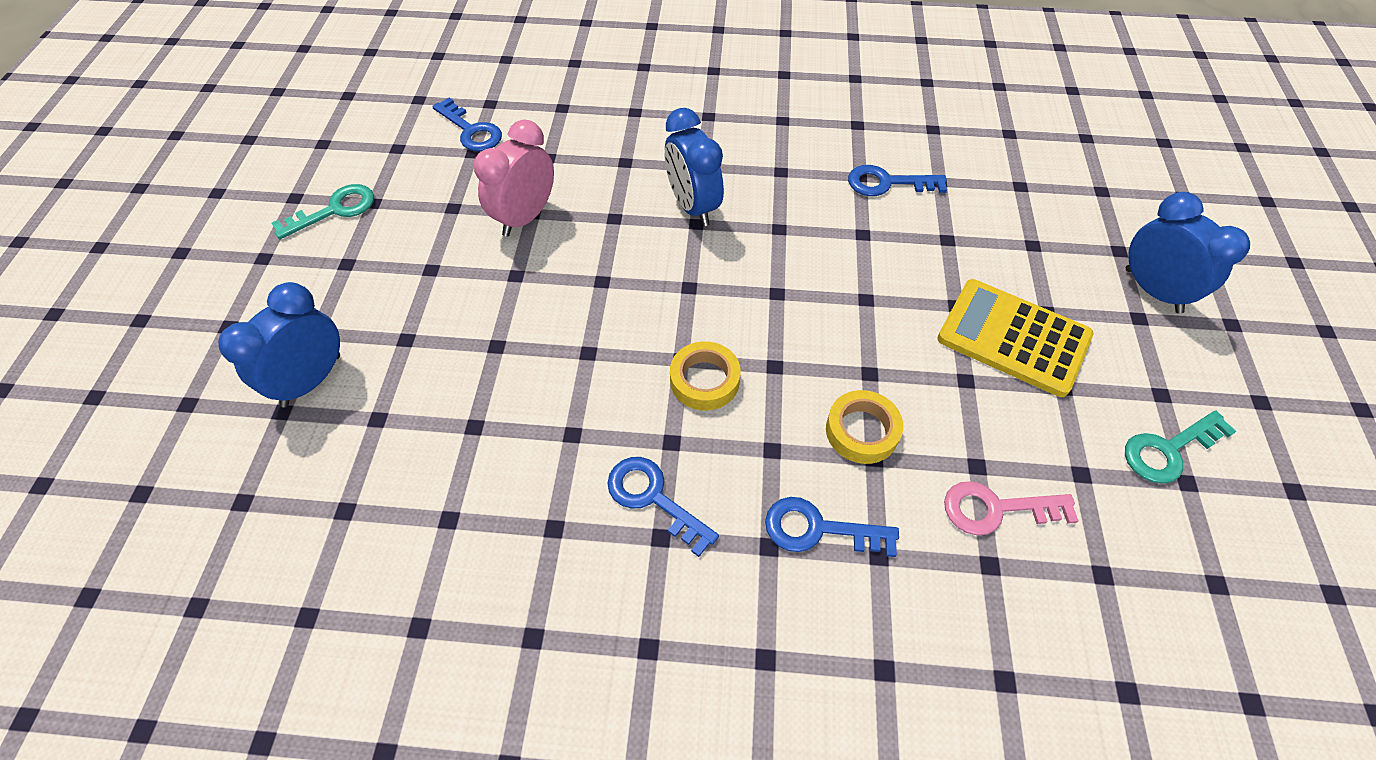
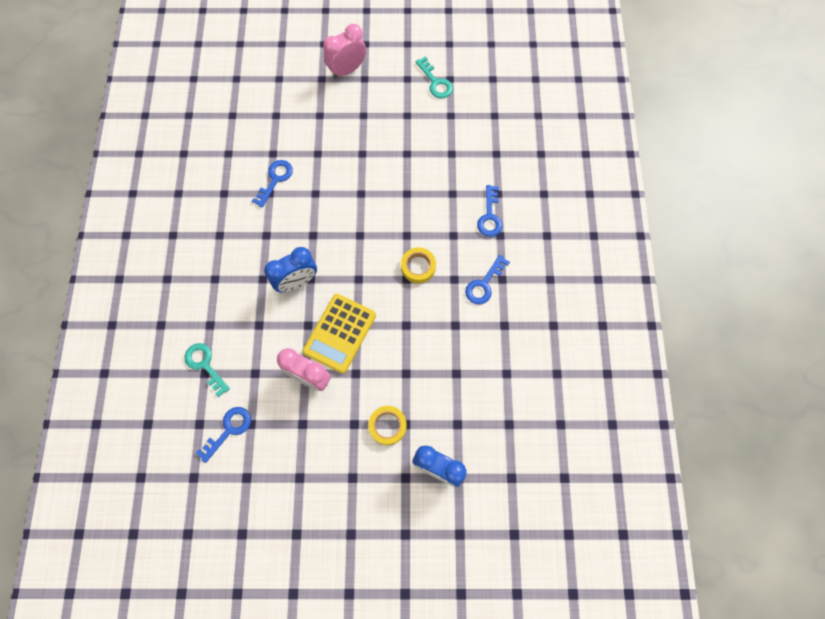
camera: 95 degrees left, 15 degrees up
(335, 210) = (307, 501): turquoise key -> turquoise key (205, 365)
(862, 431) = (439, 198): yellow tape -> yellow tape (387, 426)
(887, 183) = (275, 180): blue key -> blue key turned 150 degrees counterclockwise
(996, 509) = (471, 148): pink key -> none
(1013, 338) = (380, 131): yellow calculator -> yellow calculator (340, 333)
(1152, 291) = (347, 70): blue clock -> pink clock

